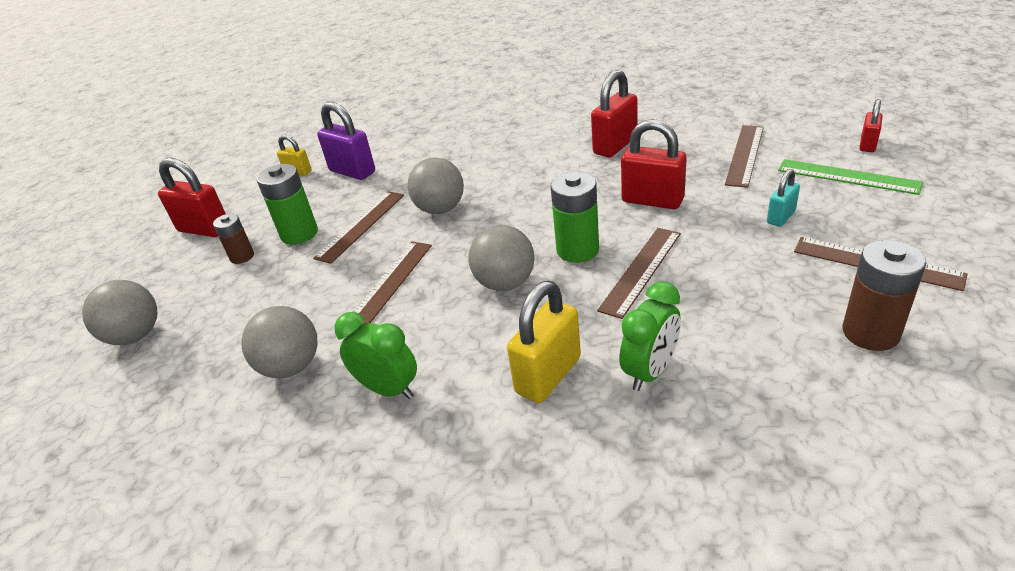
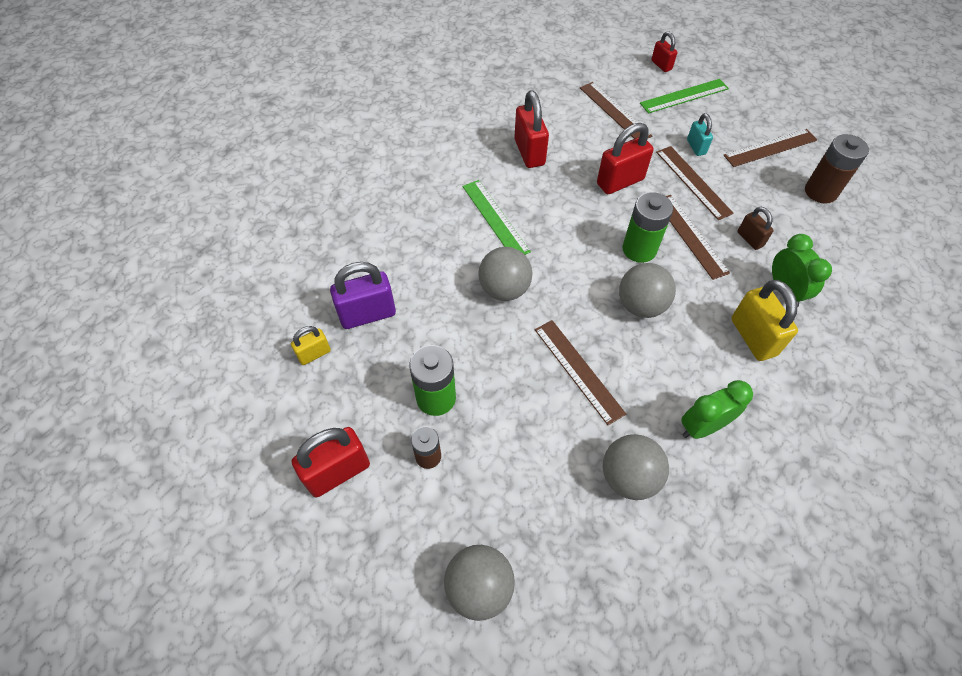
camera: 60 degrees left, 20 degrees up
(361, 225) = (472, 350): brown ruler -> brown ruler (693, 182)
(514, 169) = (495, 218): none -> green ruler
(696, 311) = (750, 239): none -> brown padlock

